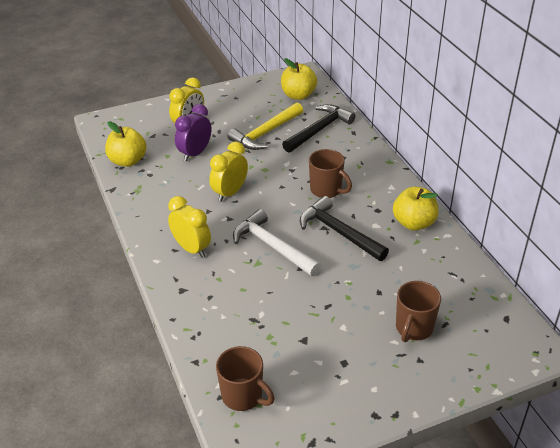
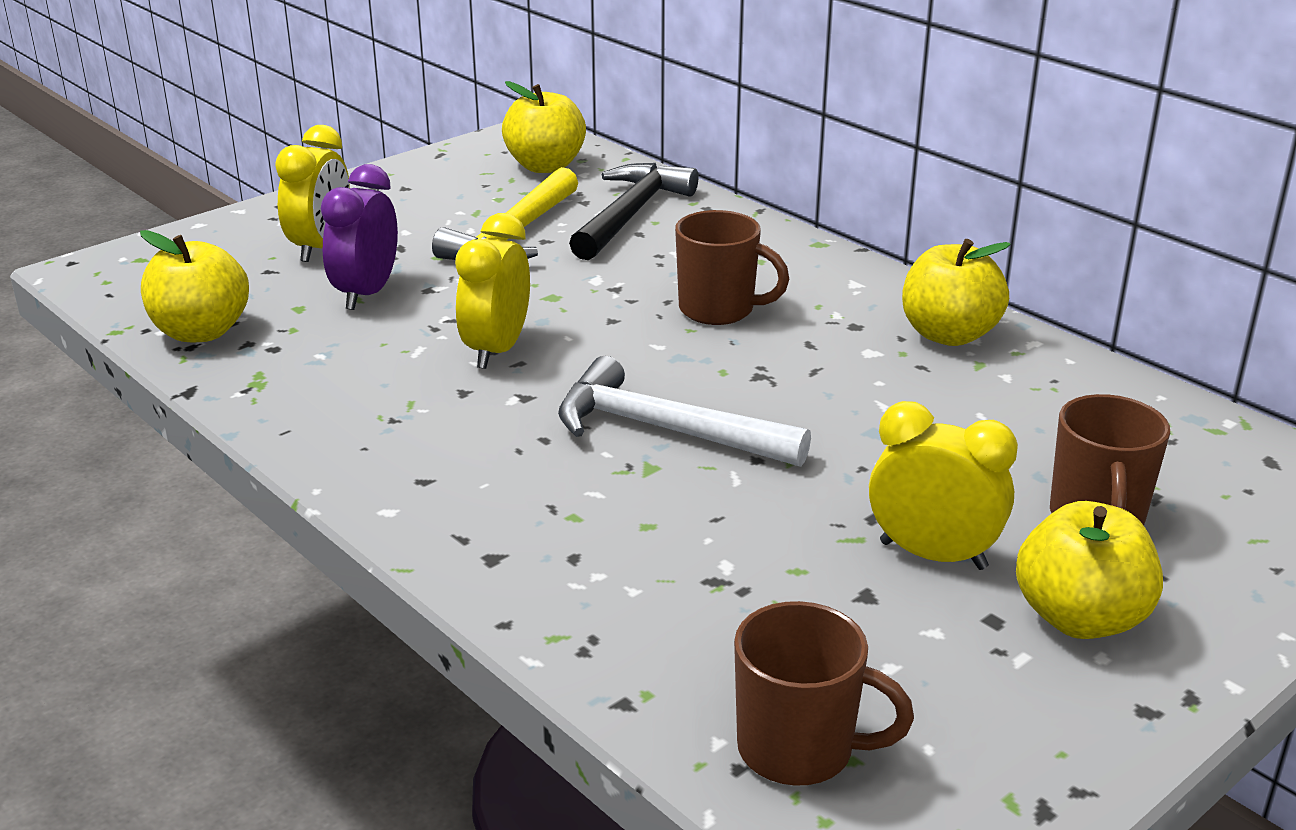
camera: 20 degrees left, 10 degrees down
(192, 249) = (467, 470): yellow clock -> yellow clock (933, 555)
(338, 232) = (799, 378): black hammer -> none
(377, 370) = (1080, 618): none -> yellow apple

